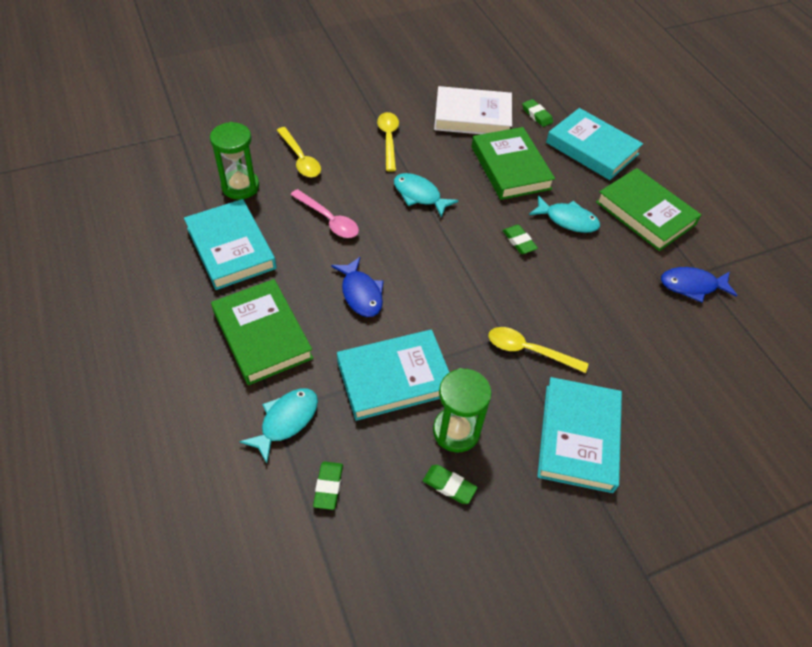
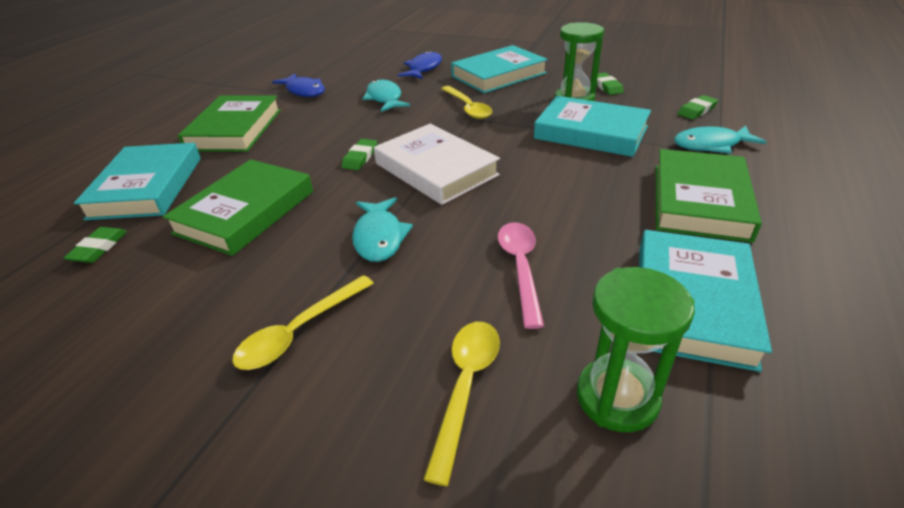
camera: 130 degrees left, 15 degrees down
(361, 293) = (560, 187): blue fish -> blue fish (423, 68)
(472, 116) = (151, 294): white book -> white book (436, 169)
(567, 220) = (294, 152): turquoise fish -> turquoise fish (385, 98)

